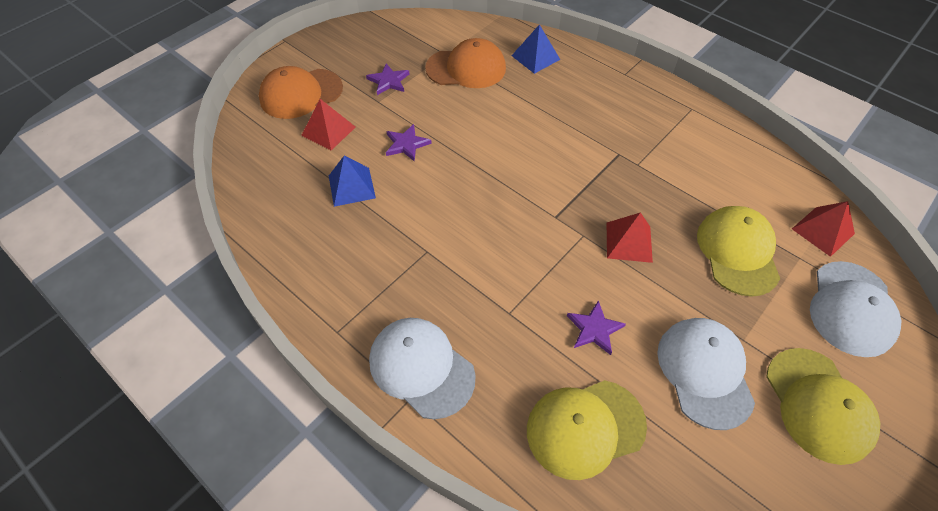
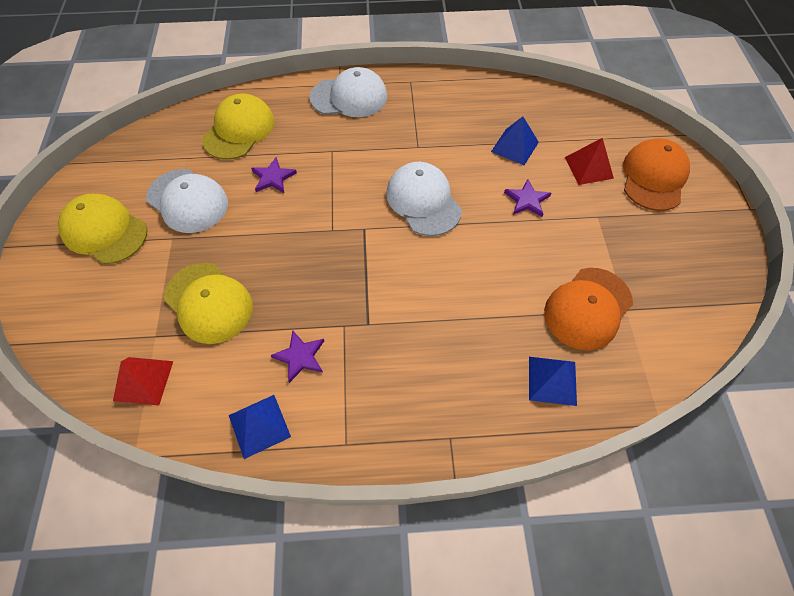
camera: 135 degrees right, 5 degrees up
(388, 81) = (620, 240): purple star -> purple star (300, 356)
(629, 242) = (296, 249): red pyramid -> none
(744, 150) = (259, 425): none -> blue pyramid
(851, 308) = (98, 319): white cap -> white cap (423, 201)

